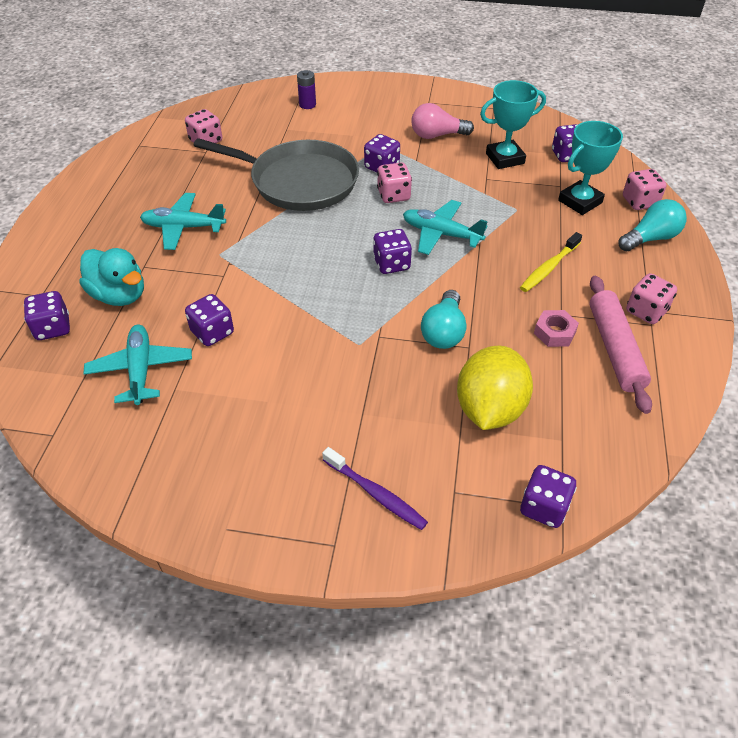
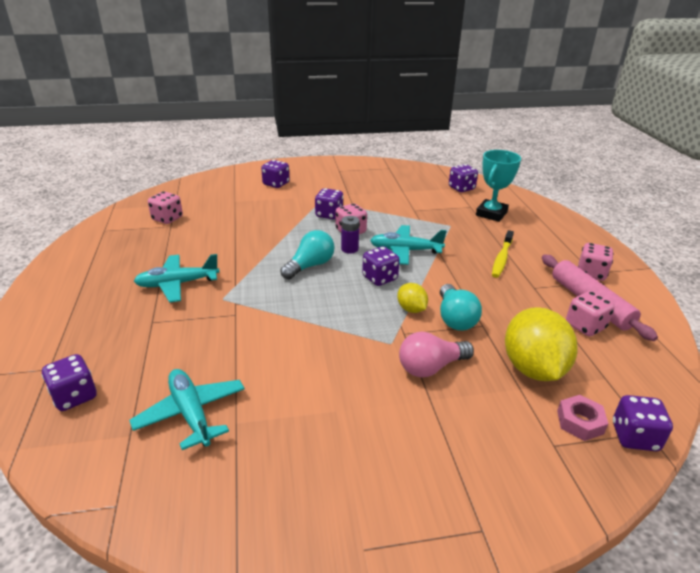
camera: 20 degrees left, 15 degrees down
(119, 295) = (137, 351): turquoise duck -> none
(212, 332) = (249, 363): purple dice -> purple dice (276, 184)
(299, 181) = (266, 234): grey pan -> none
(307, 105) = (243, 183): purple battery -> purple battery (349, 249)
(376, 493) = (488, 467): purple toothbrush -> none
(403, 310) = (411, 309): none -> yellow lemon
(437, 135) = (359, 189): pink light bulb -> pink light bulb (431, 367)
(505, 158) = (419, 196): turquoise trophy -> none
(554, 333) = (539, 301): pink nut -> pink nut (580, 422)
(639, 202) = (531, 208): pink dice -> pink dice (585, 326)
(650, 238) = (556, 228): turquoise light bulb -> turquoise light bulb (310, 266)

